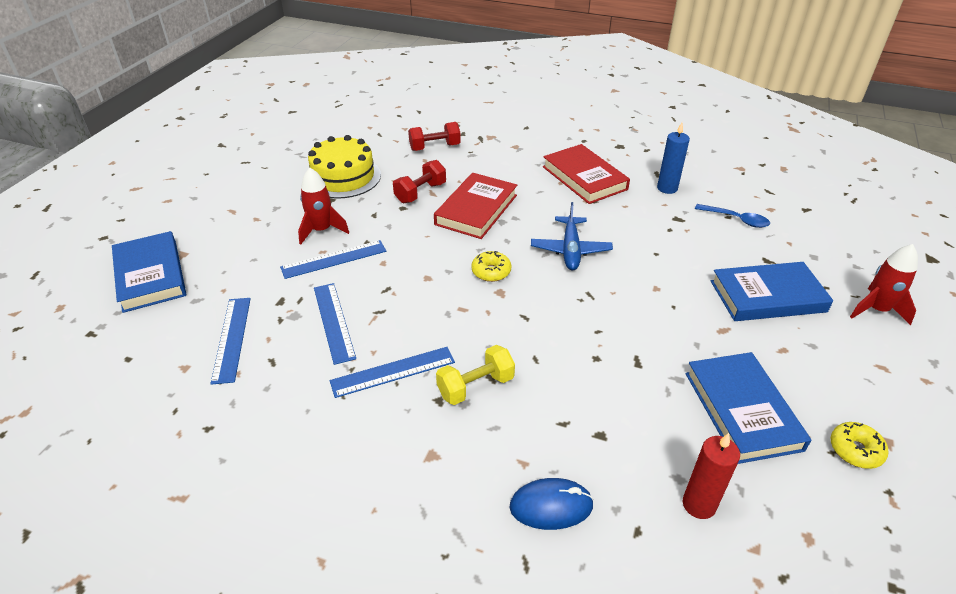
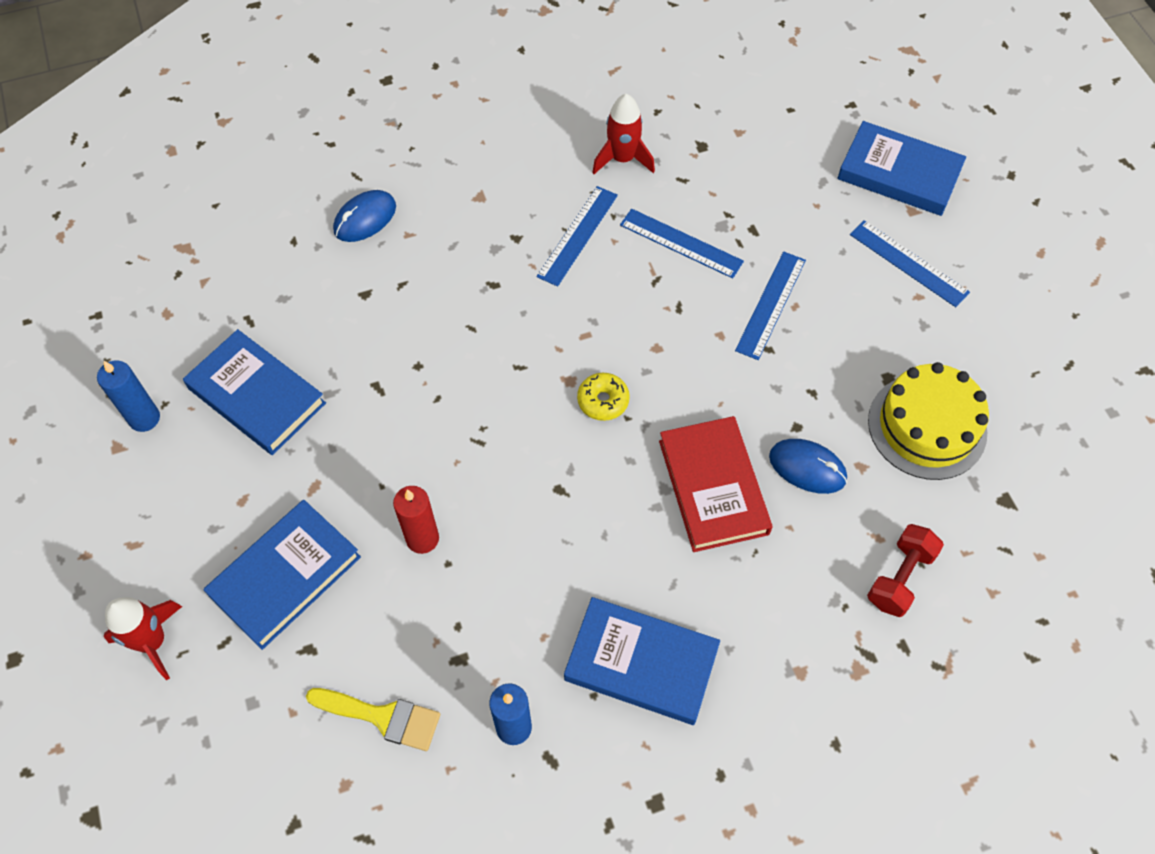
camera: 140 degrees right, 20 degrees up
(232, 338) = (740, 173): blue ruler -> blue ruler (908, 263)
(321, 230) = (833, 330): red rocket -> red rocket (622, 159)
(420, 193) = (807, 468): red dumbbell -> blue mouse
(475, 386) = (498, 268): yellow dumbbell -> none
(570, 250) = (548, 496): blue plane -> none
(584, 178) = (641, 663): red book -> blue book
(699, 504) = (258, 287): red candle -> red candle (422, 538)
(736, 219) = (382, 717): blue spoon -> yellow brush
(855, 450) = (144, 418): yellow donut -> blue candle

